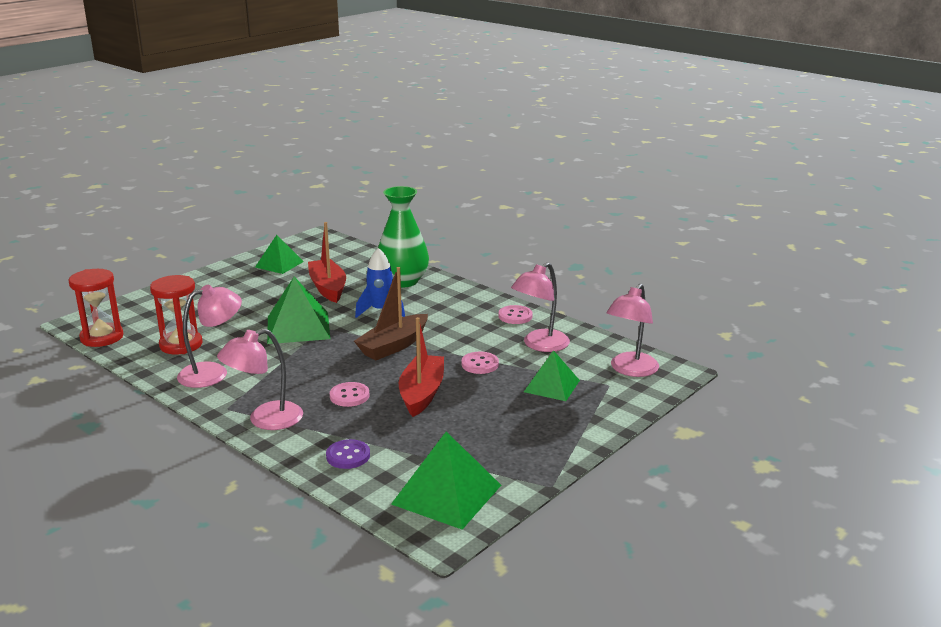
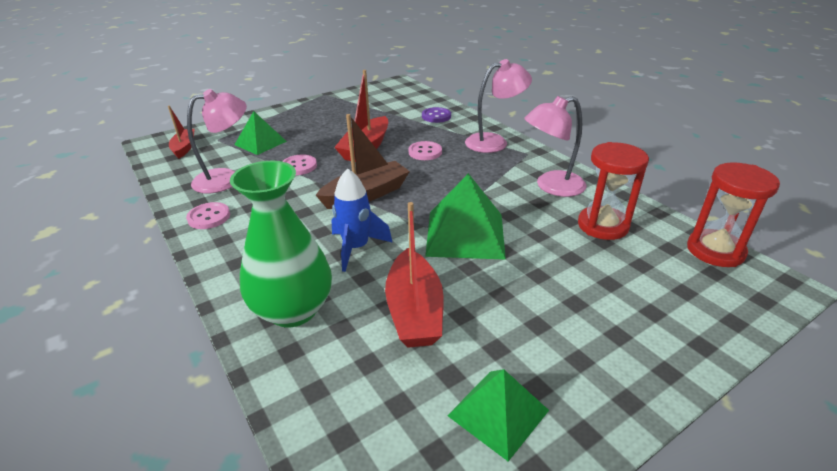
camera: 165 degrees left, 10 degrees up
(447, 494) = (384, 95): green pyramid -> none
(630, 370) = (184, 148): pink lamp -> red boat

